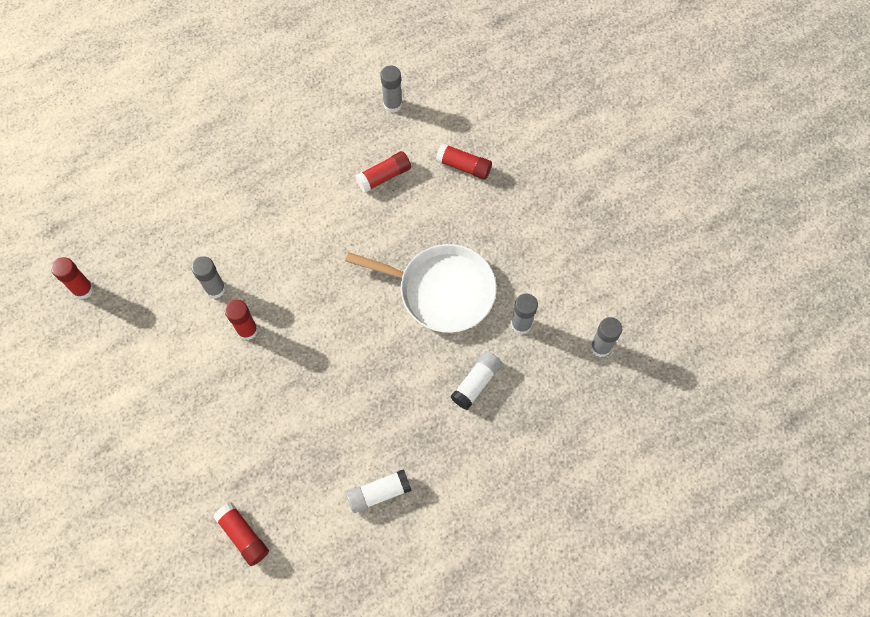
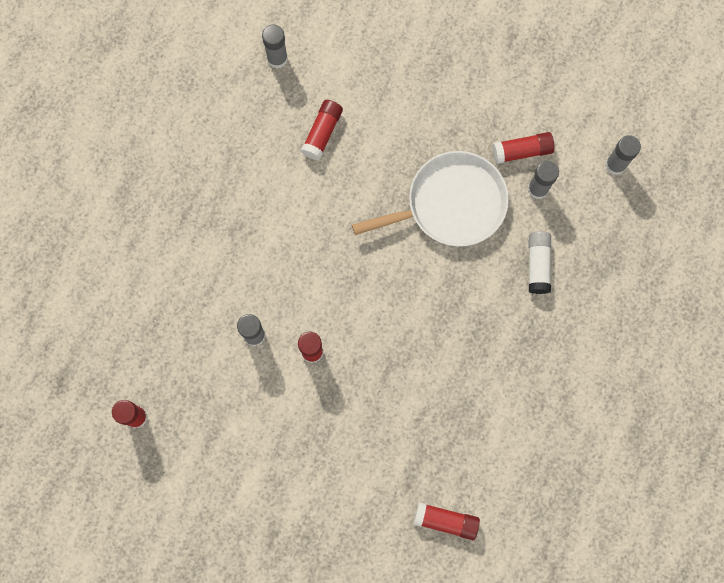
camera: 35 degrees left, 10 degrees up
(379, 493) = (527, 410): white glue stick -> none
(463, 166) = (385, 77): red glue stick -> red glue stick (522, 151)

